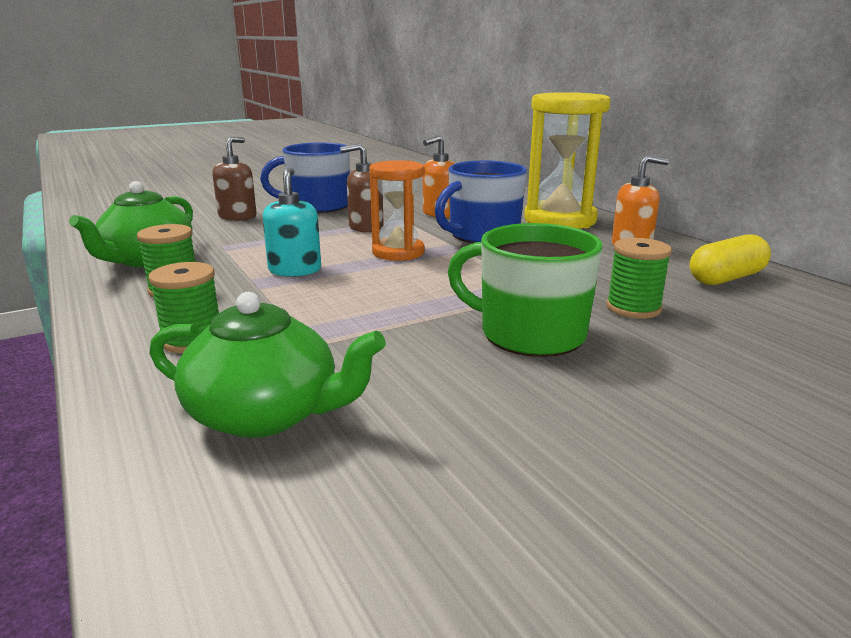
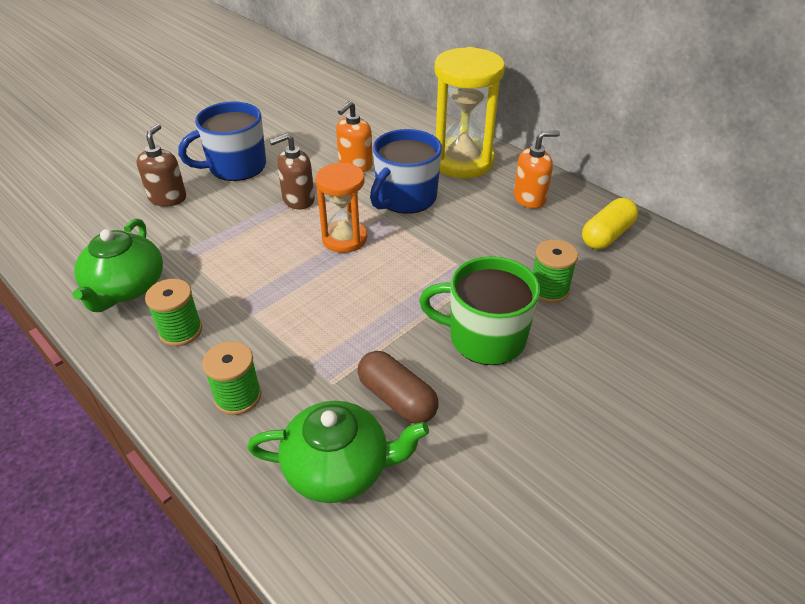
camera: 15 degrees left, 20 degrees up
(295, 270) = (269, 282): turquoise soap dispenser -> none
(384, 367) = (397, 398): none -> brown capsule

